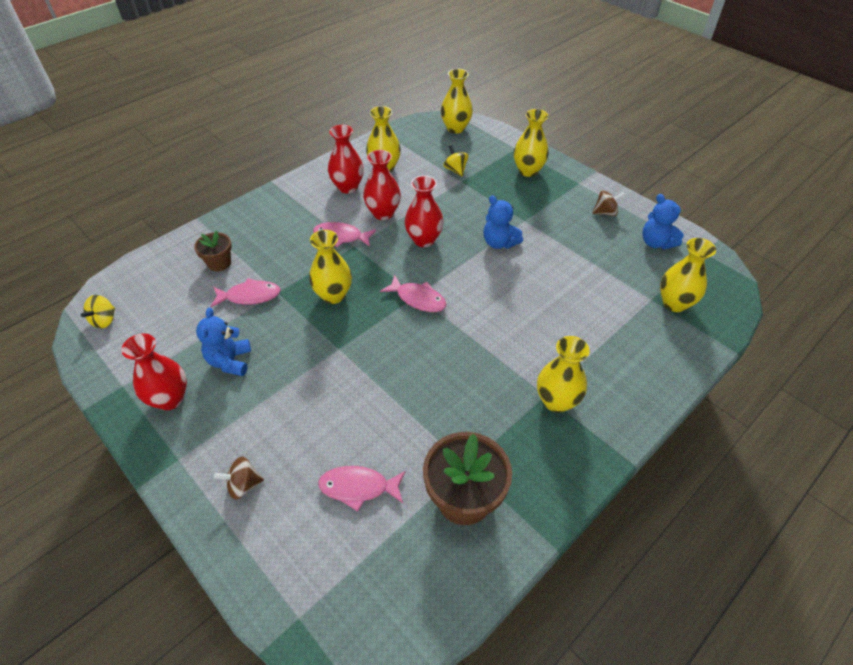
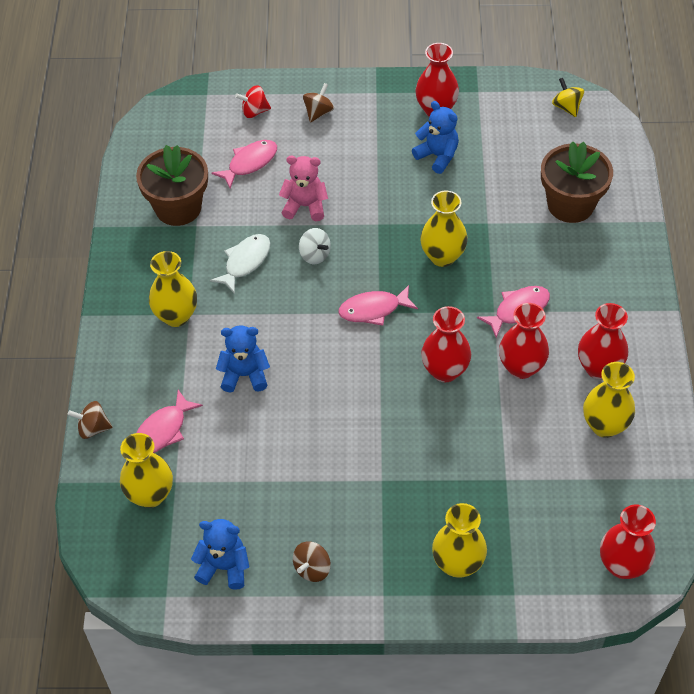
camera: 135 degrees right, 5 degrees up
(219, 263) = (570, 205): brown flower pot -> brown flower pot, size x1.76
(250, 296) = (502, 203): pink fish -> pink fish (163, 430)
(287, 544) = (254, 111): none -> red spinning top
(367, 406) = (305, 206): none -> pink teddy bear
(408, 363) = (314, 255): none -> white spinning top
(455, 128) = (622, 565): yellow vase -> red vase
(455, 170) = (532, 491): yellow spinning top -> none
(462, 400) = (245, 262): none -> white fish
(499, 243) = (374, 428): blue teddy bear -> blue teddy bear (244, 375)
(688, 369) = (93, 428): none -> brown spinning top

